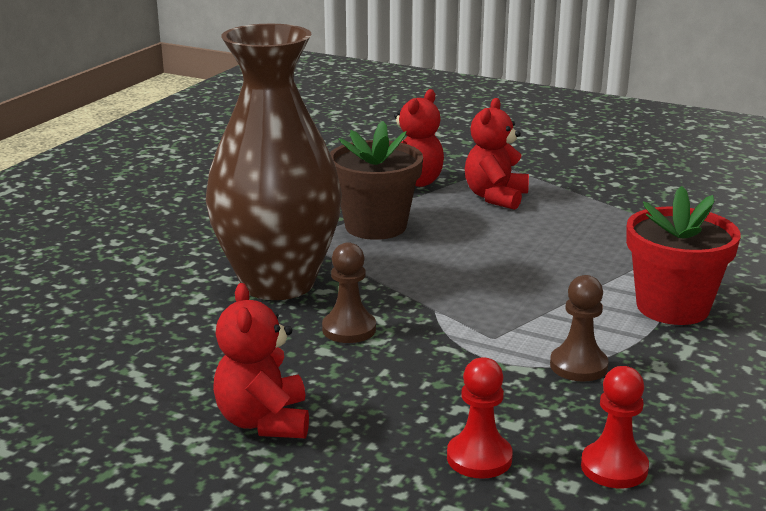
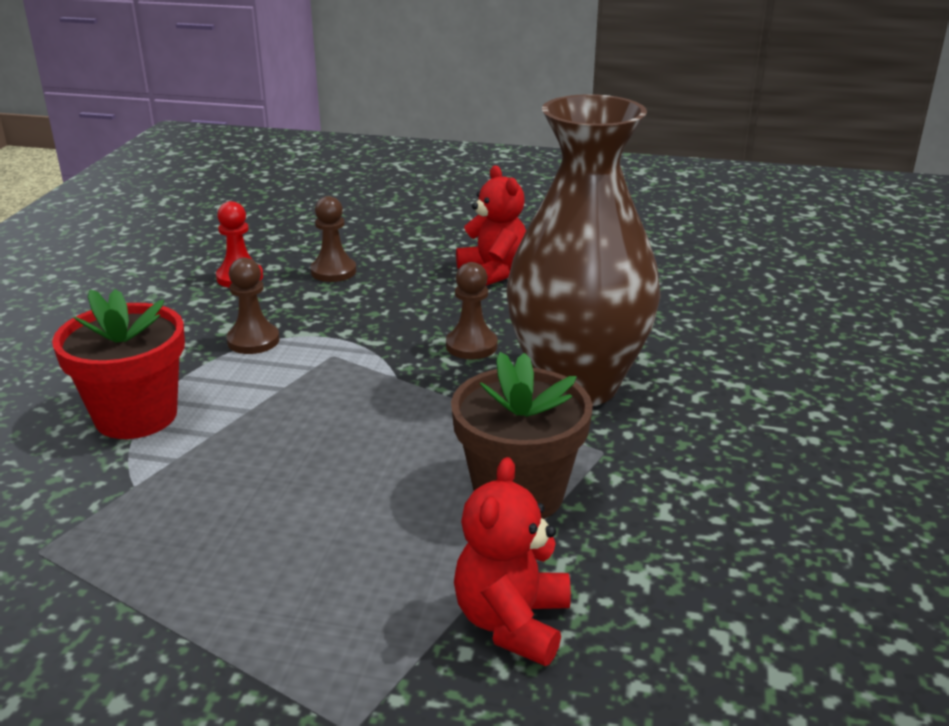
camera: 165 degrees right, 5 degrees up
(479, 458) = (333, 271): red pawn -> brown pawn
(495, 197) = (354, 603): red teddy bear -> none

